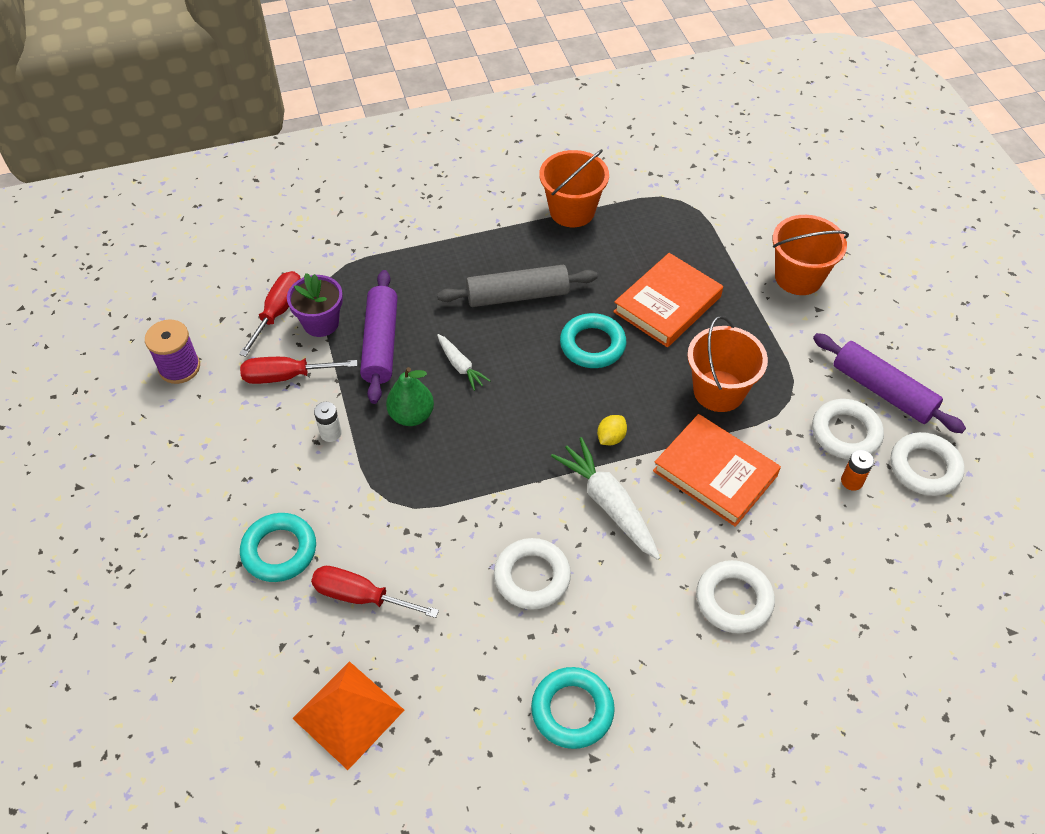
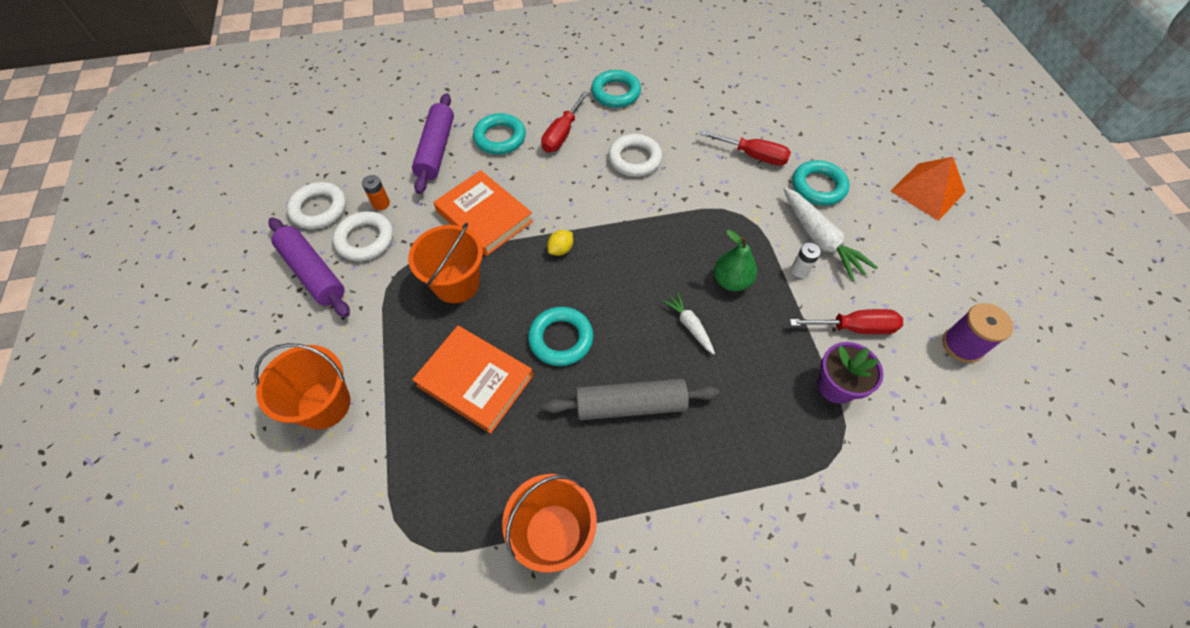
camera: 175 degrees left, 5 degrees up
(278, 312) = (885, 404): red screwdriver -> red screwdriver (562, 134)
(348, 714) = (750, 99): orange pyramid -> orange pyramid (927, 191)
(381, 343) = (769, 357): purple rolling pin -> purple rolling pin (436, 150)
(608, 504) = (573, 200): white carrot -> white carrot (820, 239)
(667, 304) = (475, 381): orange book -> orange book turned 75 degrees clockwise
(734, 600) = (500, 138): white ring -> turquoise ring

